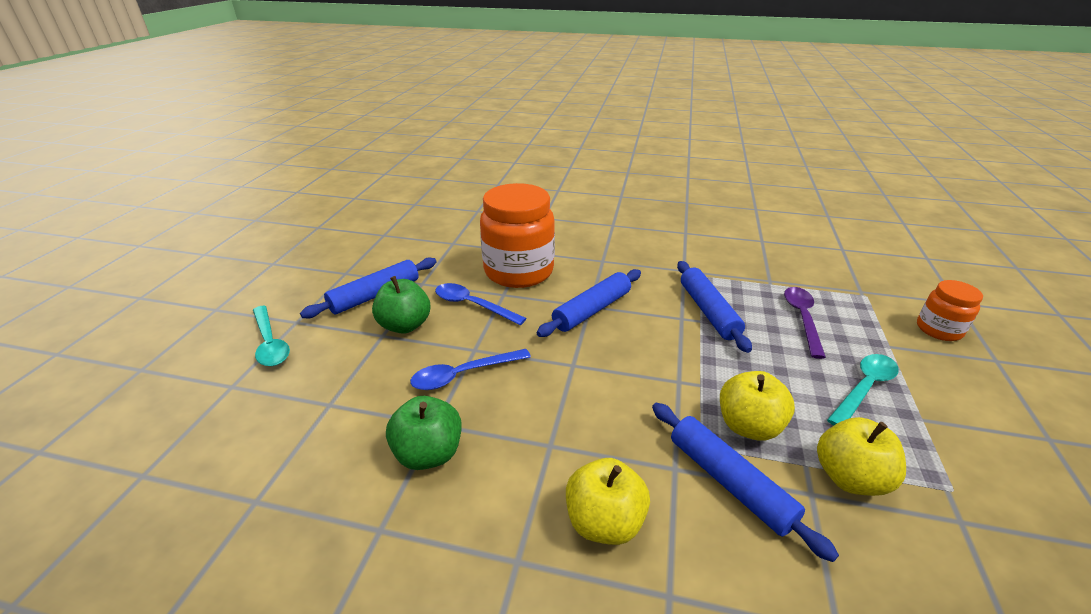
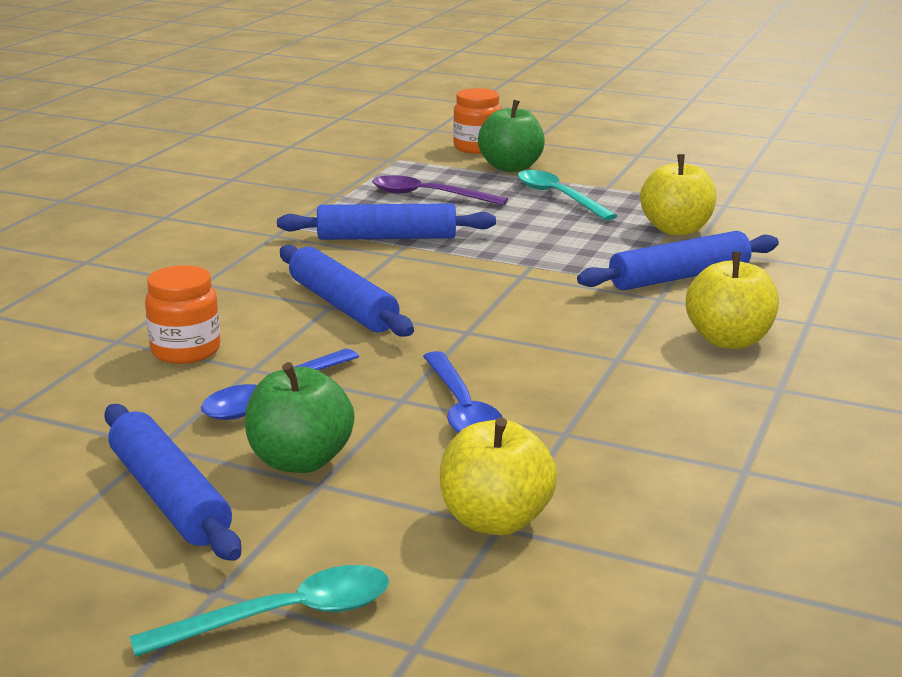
camera: 80 degrees left, 10 degrees down
(428, 453) = (621, 437): green apple -> green apple (511, 167)
(519, 271) = (186, 351): orange jar -> orange jar, size x0.51
(748, 426) = (603, 255): yellow apple -> yellow apple (495, 520)

